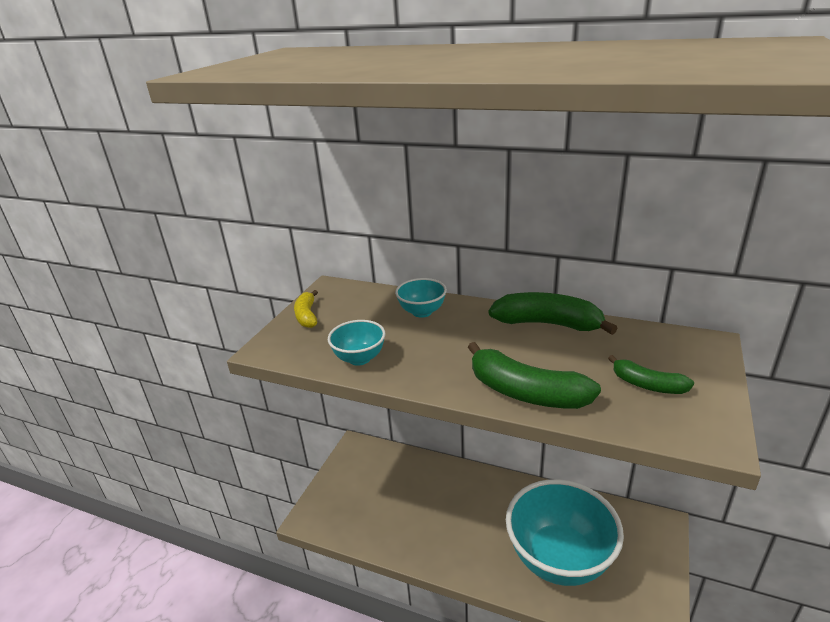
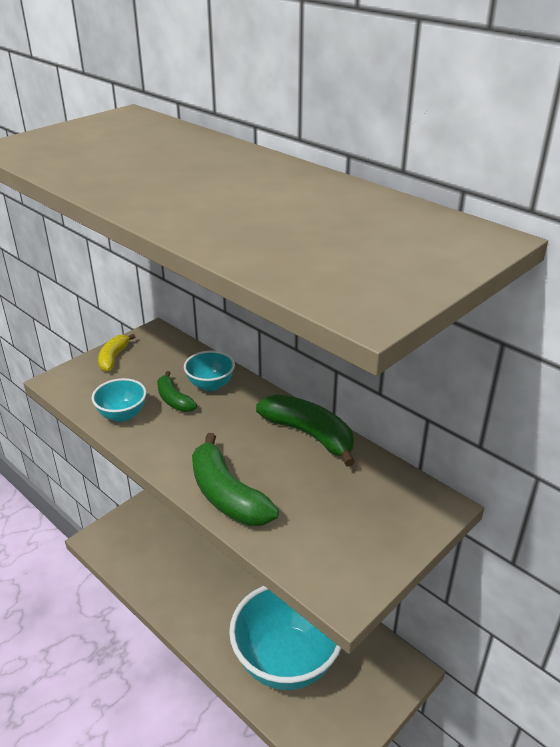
camera: 20 degrees right, 5 degrees up
(647, 385) = (338, 526): green banana -> green banana (174, 400)

